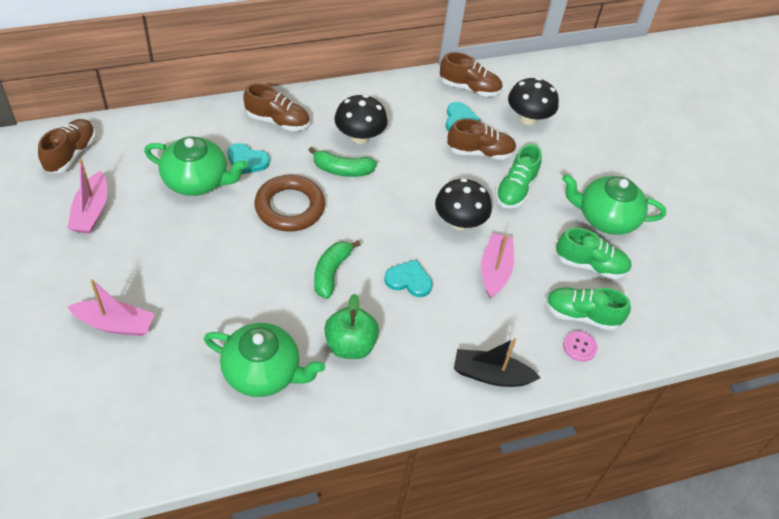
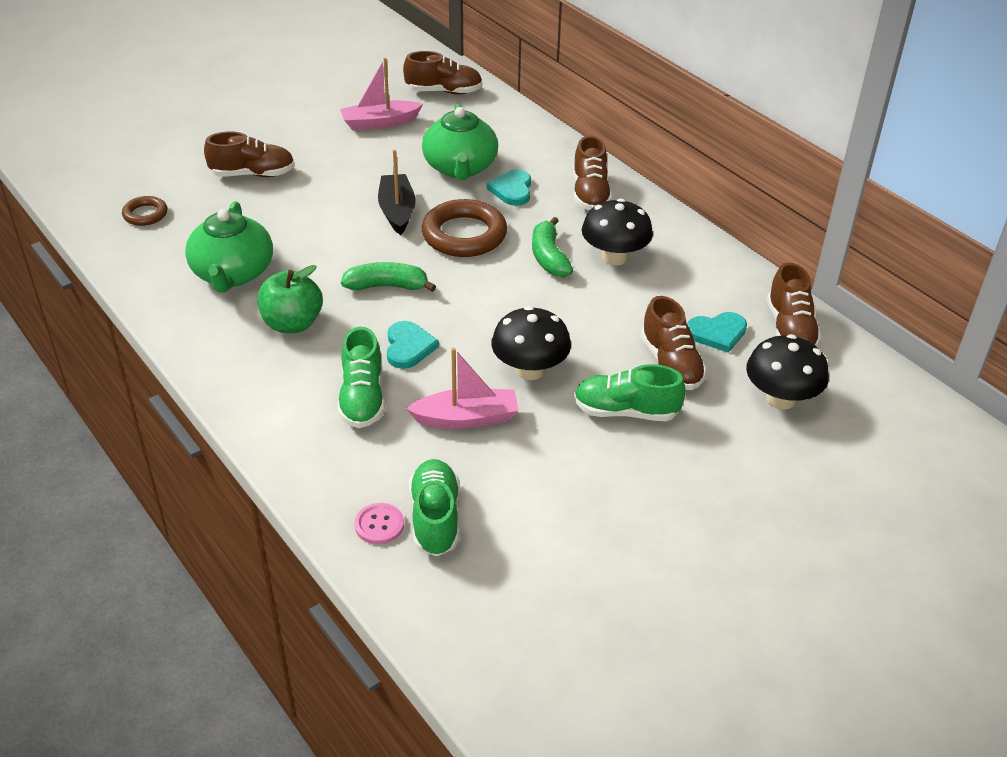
camera: 75 degrees right, 10 degrees down
(115, 324) = (253, 174): pink boat -> brown shoe
(131, 424) = (145, 214): none -> brown ring
(491, 375) = (297, 446): black boat -> black boat (397, 211)
(590, 265) = (533, 514): green shoe -> green shoe (362, 398)
(606, 218) = (638, 518): green teapot -> none

